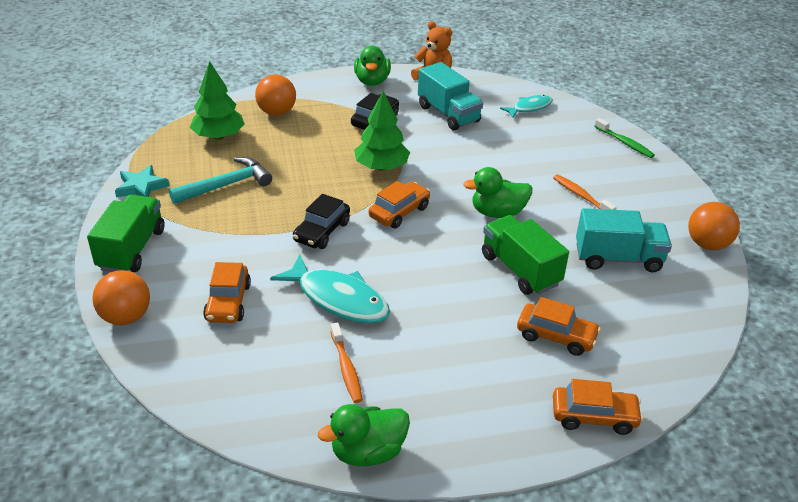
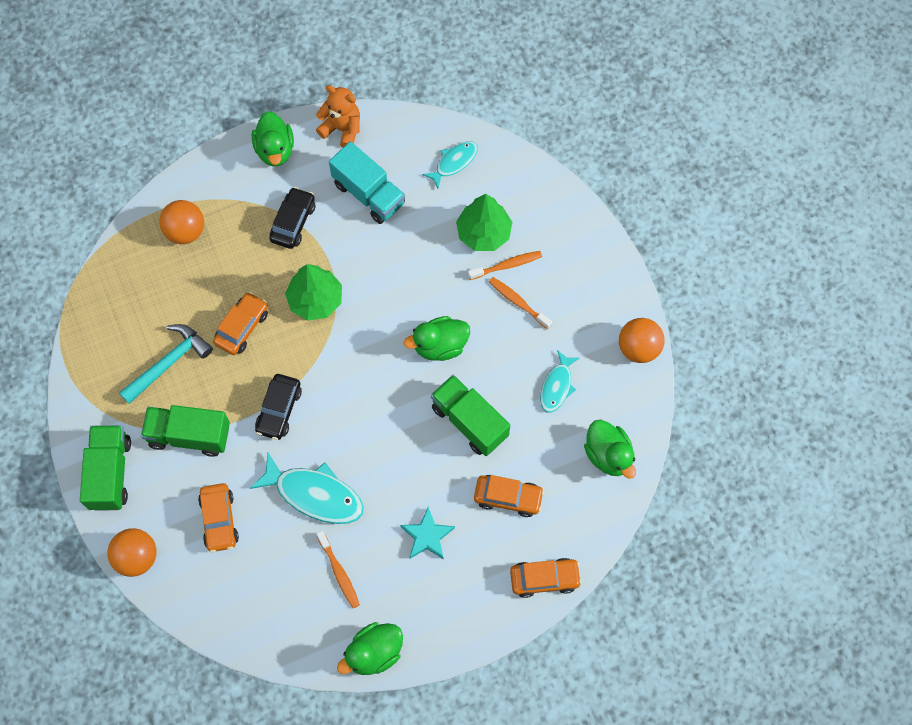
camera: 10 degrees left, 30 degrees up
(141, 187) = (86, 384): turquoise star -> turquoise star (427, 536)
(219, 136) = (137, 286): green tree -> green tree (484, 233)
(224, 235) = (189, 435): none -> green truck
(399, 212) = (346, 365): orange car -> orange car (242, 327)
(572, 172) = (507, 265): none -> orange toothbrush
(618, 258) = (557, 386): turquoise truck -> turquoise fish
(625, 143) = (558, 205): green toothbrush -> none
(675, 320) = (608, 455): none -> green duck

